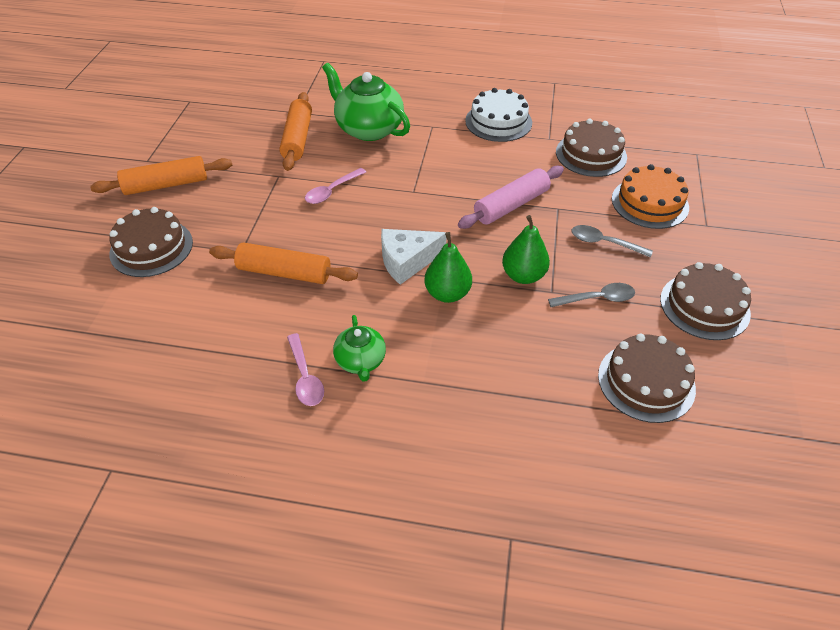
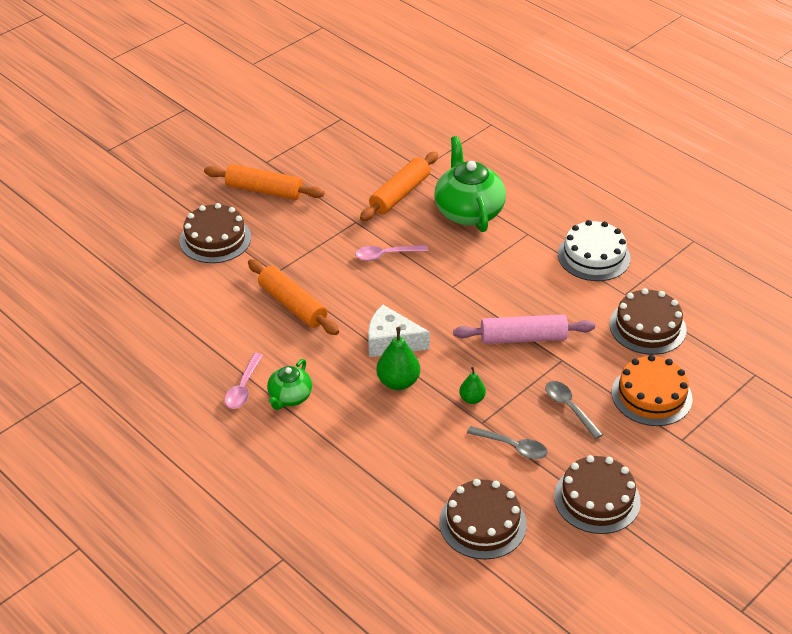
camera: 35 degrees right, 5 degrees down
(523, 275) = (472, 399): green pear -> green pear, size x0.60

